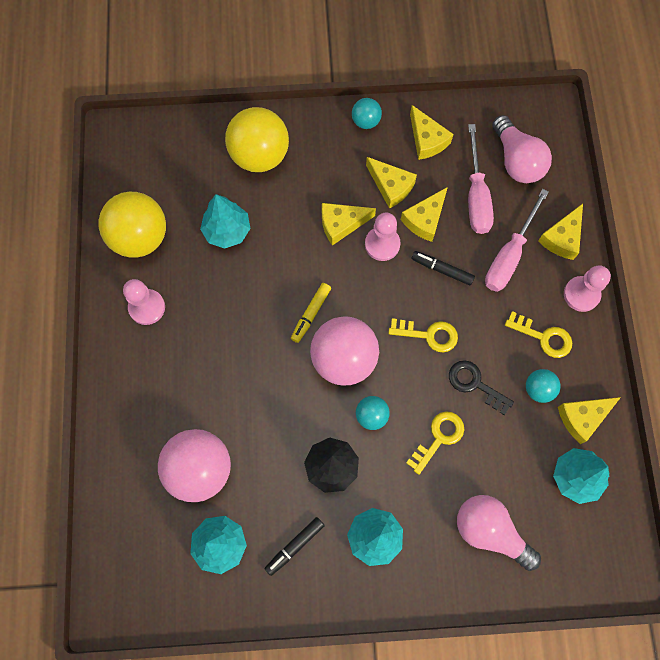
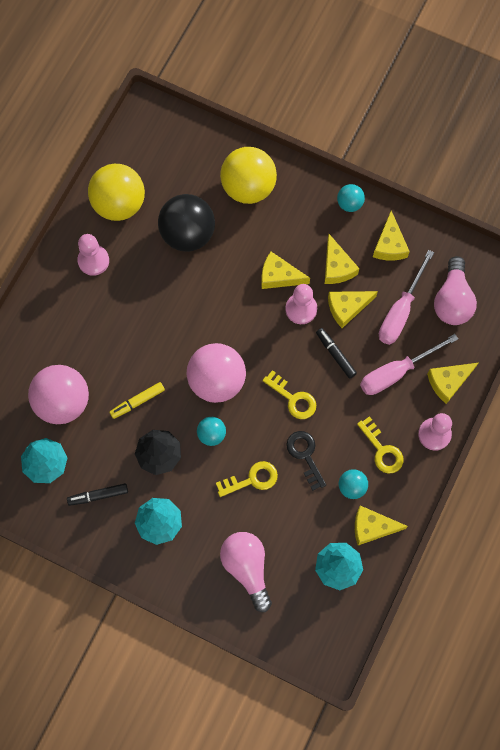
camera: 30 degrees right, 0 degrees up
(227, 231) = (187, 234): turquoise tree -> black ball
(311, 314) = (212, 333): yellow marker -> yellow marker (137, 402)

